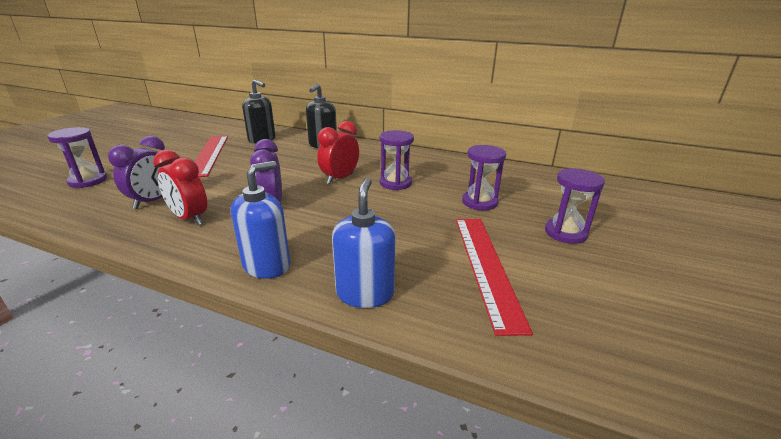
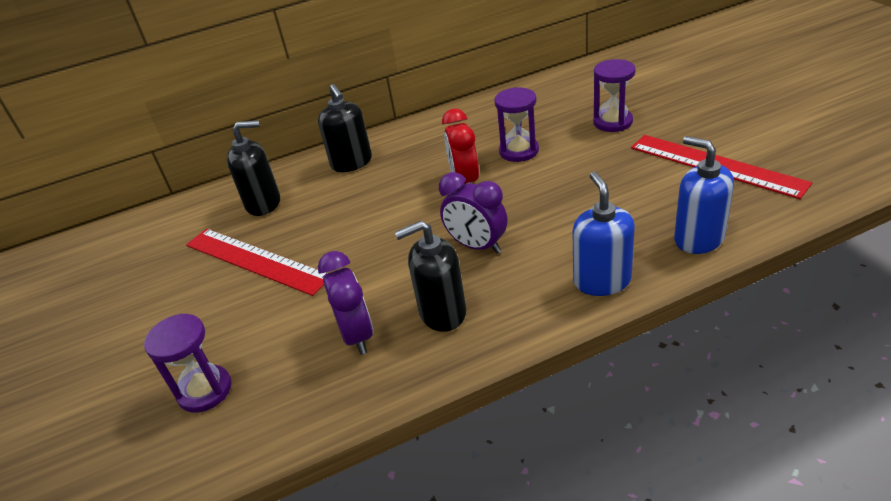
camera: 40 degrees left, 10 degrees up
(189, 218) = (442, 313): red clock -> black soap dispenser
(565, 233) = (705, 107): purple hourglass -> none

